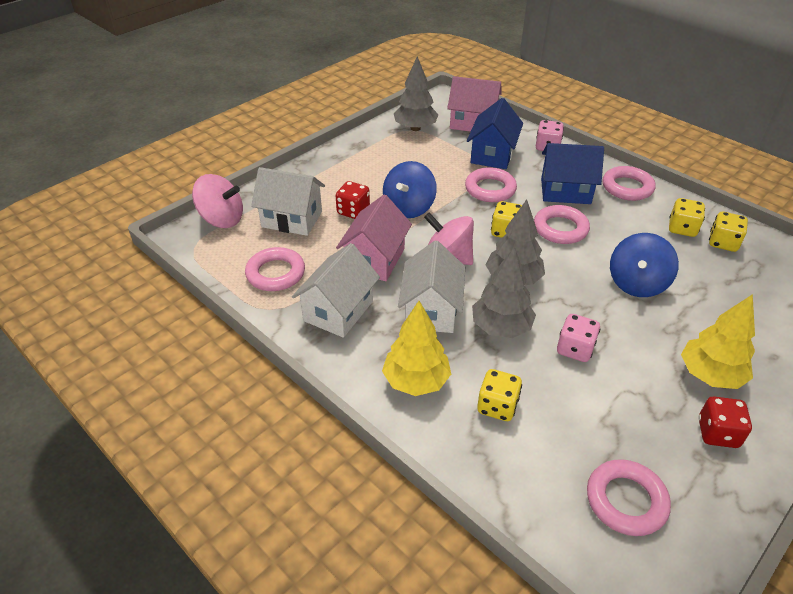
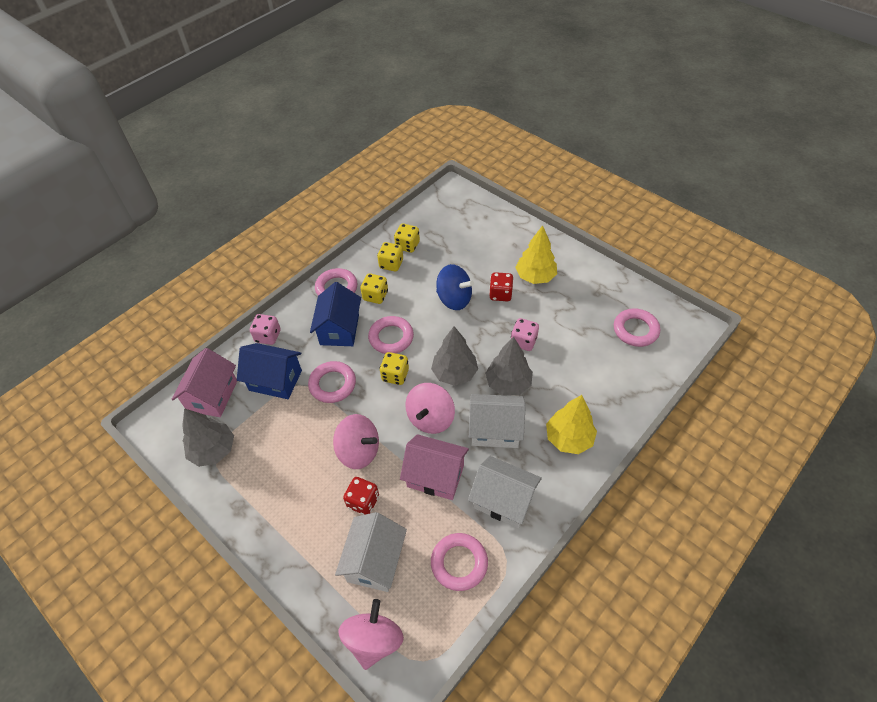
camera: 90 degrees left, 10 degrees up
(409, 208) = (359, 451): blue spinning top -> pink spinning top
(497, 406) = (582, 389): yellow dice -> yellow dice (375, 296)
(717, 433) = (579, 282): red dice -> red dice (500, 294)

